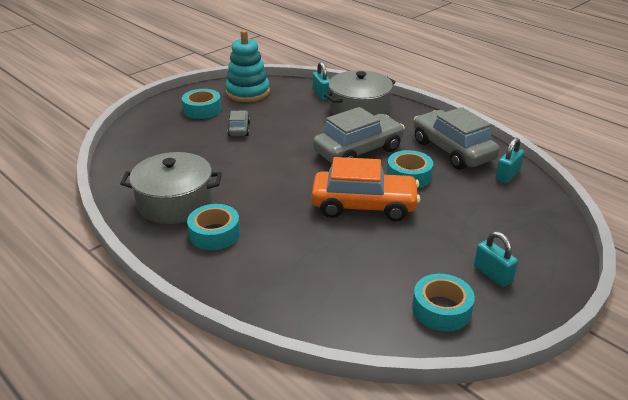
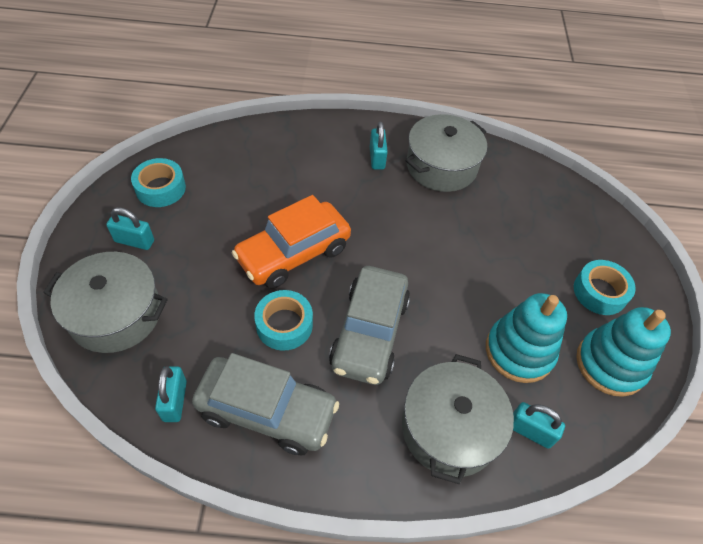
camera: 135 degrees right, 20 degrees up
(214, 233) = (377, 158): turquoise tape -> turquoise padlock
(239, 129) = (521, 285): grey car -> none
(284, 112) = (519, 351): none -> turquoise stacking toy
(531, 232) = (116, 314): none -> grey pot

